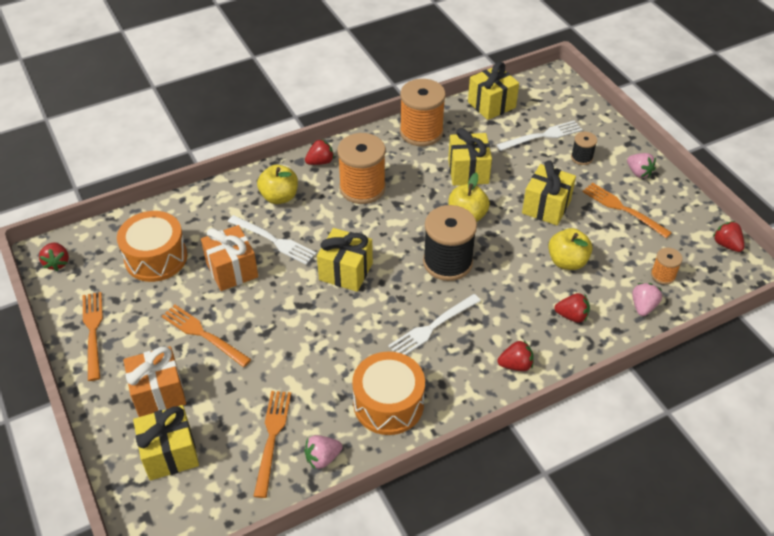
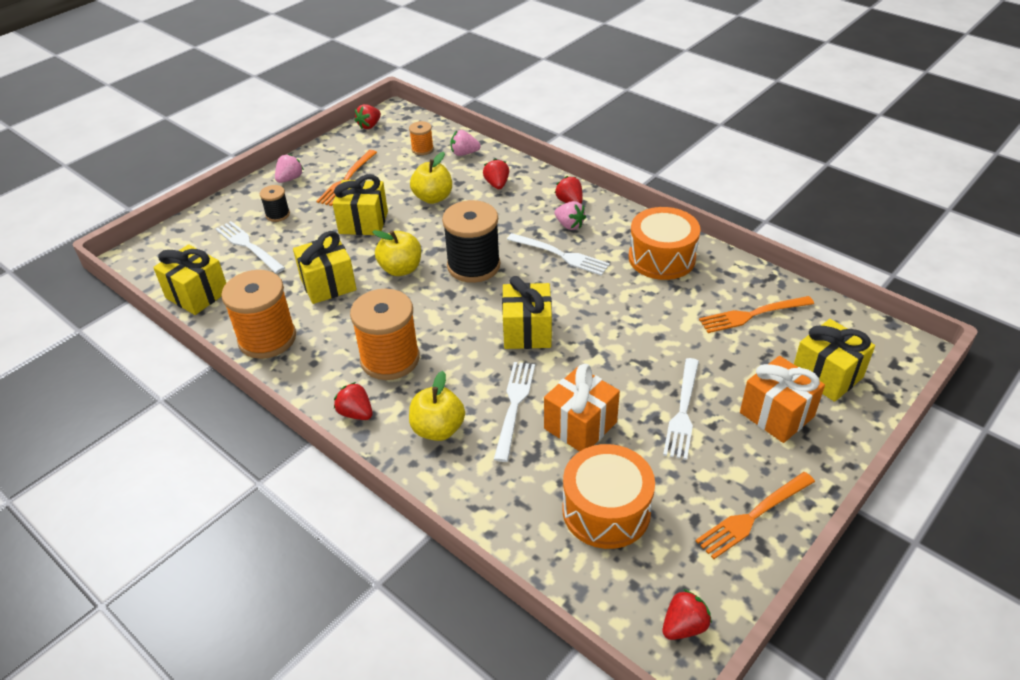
camera: 110 degrees left, 5 degrees down
(202, 334) = (683, 412): orange fork -> white fork
(322, 458) = (743, 279): pink strawberry -> pink strawberry (569, 225)

